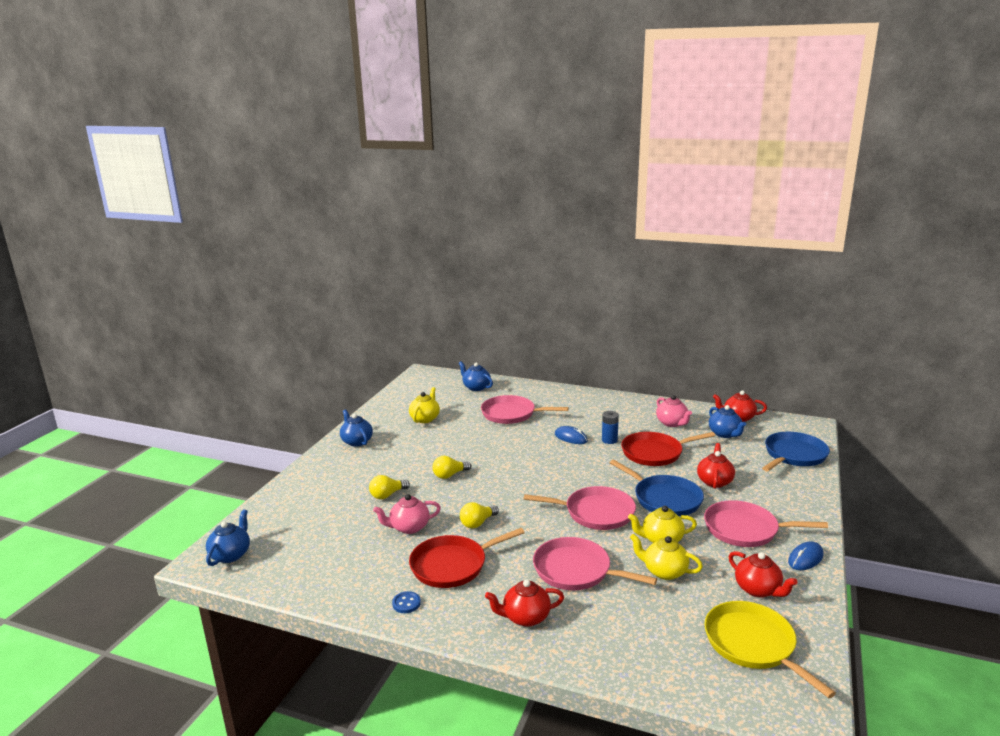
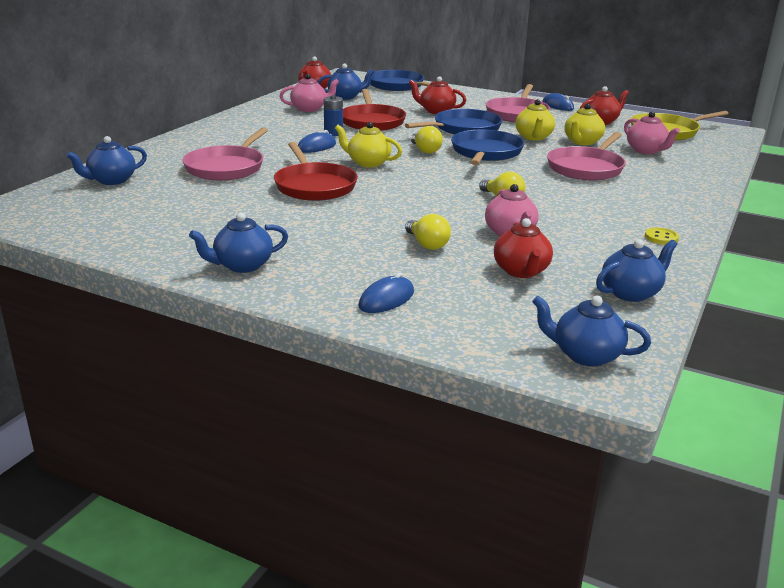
camera: 85 degrees left, 5 degrees up
(307, 578) = (631, 293): none -> blue teapot
(310, 487) = (386, 299): none -> blue mouse
(406, 603) = (661, 237): blue button -> yellow button
(425, 418) = (196, 216): yellow teapot -> yellow teapot (368, 163)
(449, 475) = (384, 208): yellow light bulb -> yellow light bulb (425, 150)
(452, 565) = (587, 214): red pan -> red pan (314, 186)
(525, 617) = (663, 190): red teapot -> red teapot (521, 271)
(596, 513) = (486, 152): pink pan -> blue pan
(658, 618) = (646, 150): none -> pink teapot

